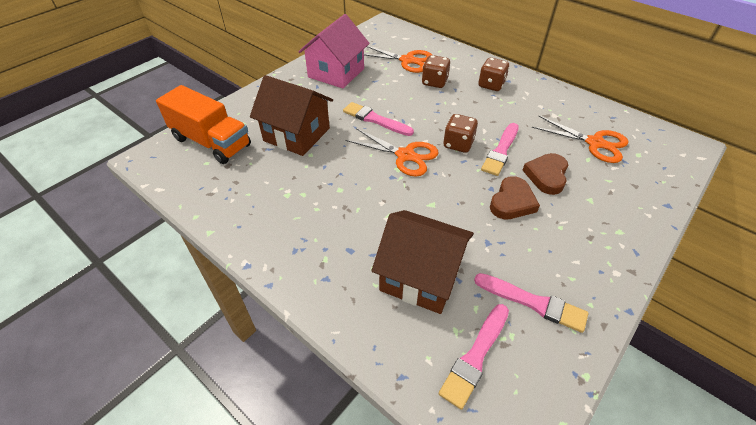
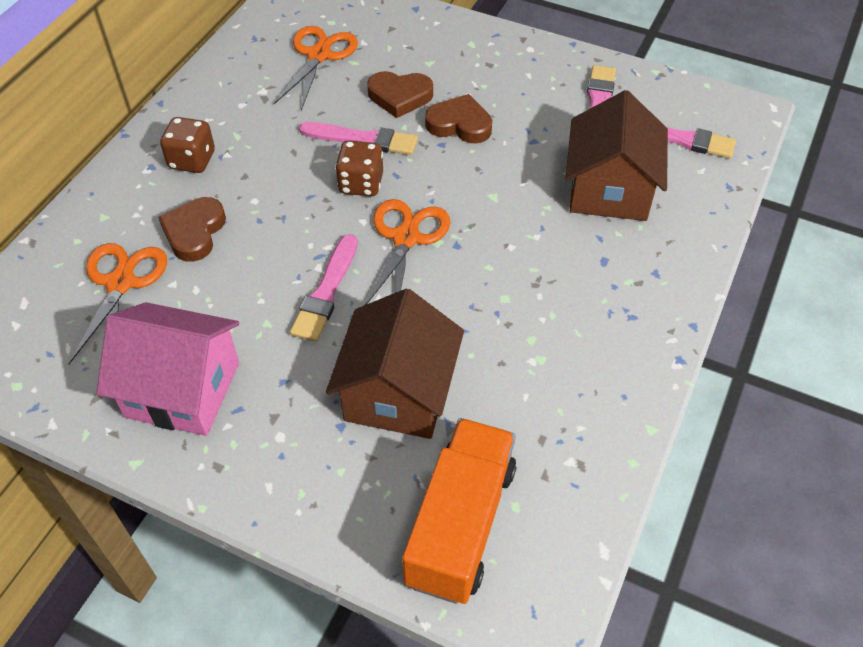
camera: 105 degrees left, 5 degrees up
(434, 82) = (194, 232): brown dice -> brown heart

